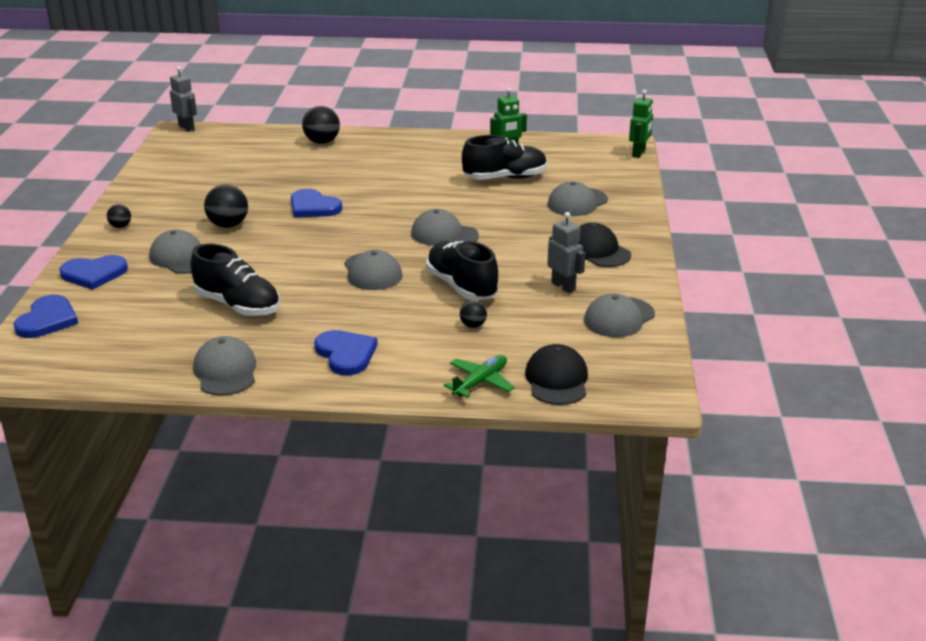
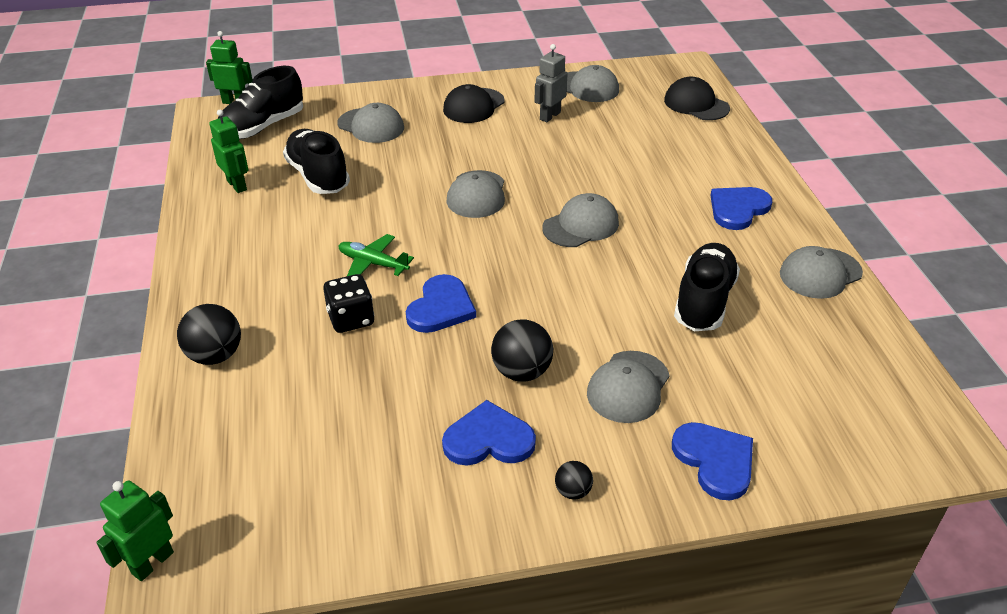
camera: 105 degrees left, 10 degrees up
(47, 320) = (842, 457): blue heart -> blue heart (488, 439)
(187, 128) = (152, 563): grey robot -> green robot
(324, 179) = (351, 319): none -> black dice
(461, 286) = (580, 167): black shoe -> black shoe (263, 127)
(473, 325) = (644, 151): black ball -> none
(480, 382) = (725, 135): green plane -> green plane (373, 263)
(557, 380) = (696, 104): black cap -> black cap turned 60 degrees clockwise

